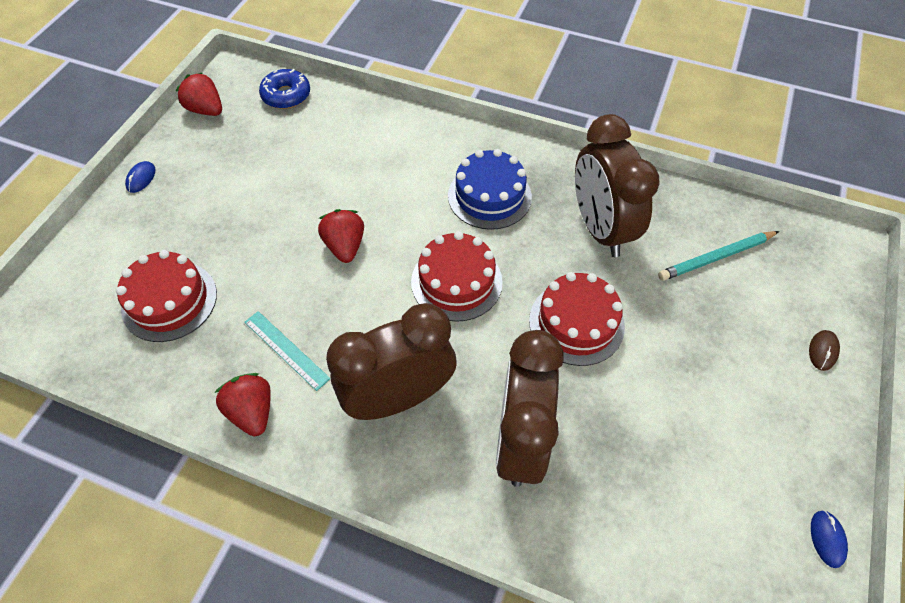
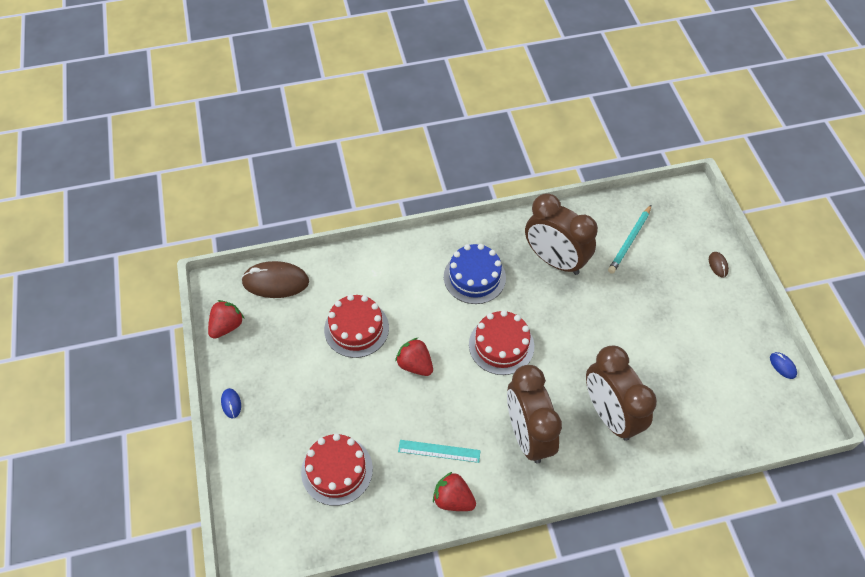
camera: 35 degrees left, 0 degrees up
(206, 110) = (227, 326): red strawberry -> red strawberry turned 120 degrees clockwise
(286, 95) = (275, 282): blue donut -> brown mouse
(399, 397) = (527, 435): brown clock -> brown clock turned 45 degrees counterclockwise
(576, 323) = (586, 328): red cake -> red cake (356, 328)

